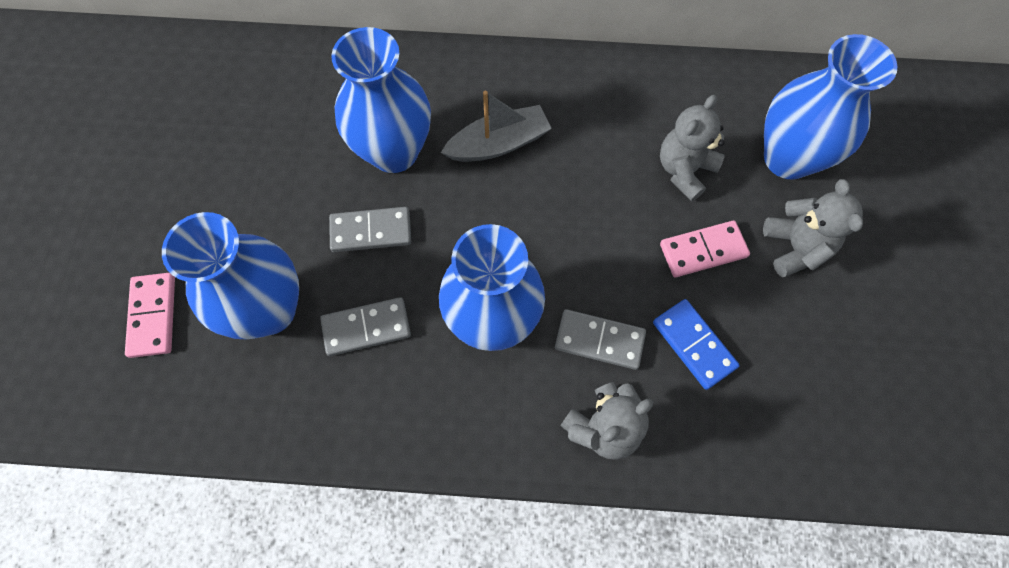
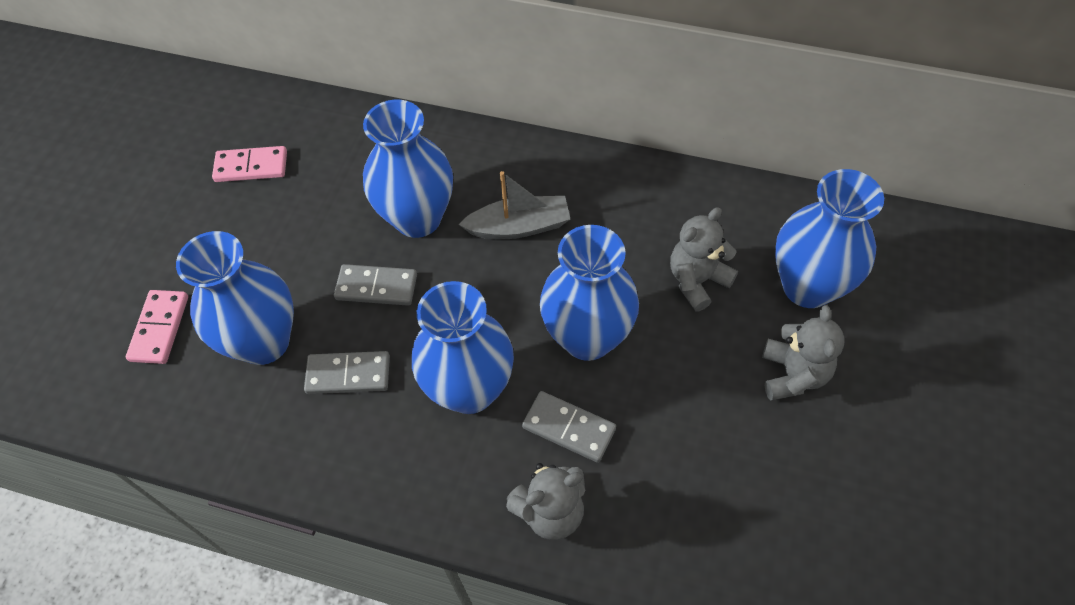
camera: 15 degrees right, 10 degrees down
(594, 246) = (587, 337): none -> blue vase
(693, 345) = (662, 450): blue domino -> none
(703, 250) = (696, 361): pink domino -> pink domino (251, 166)

